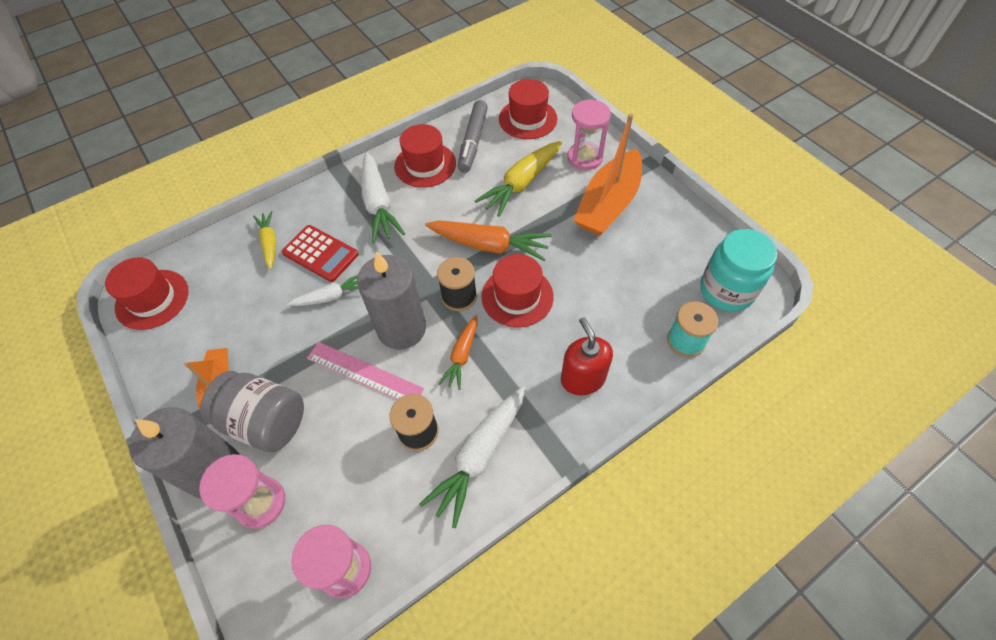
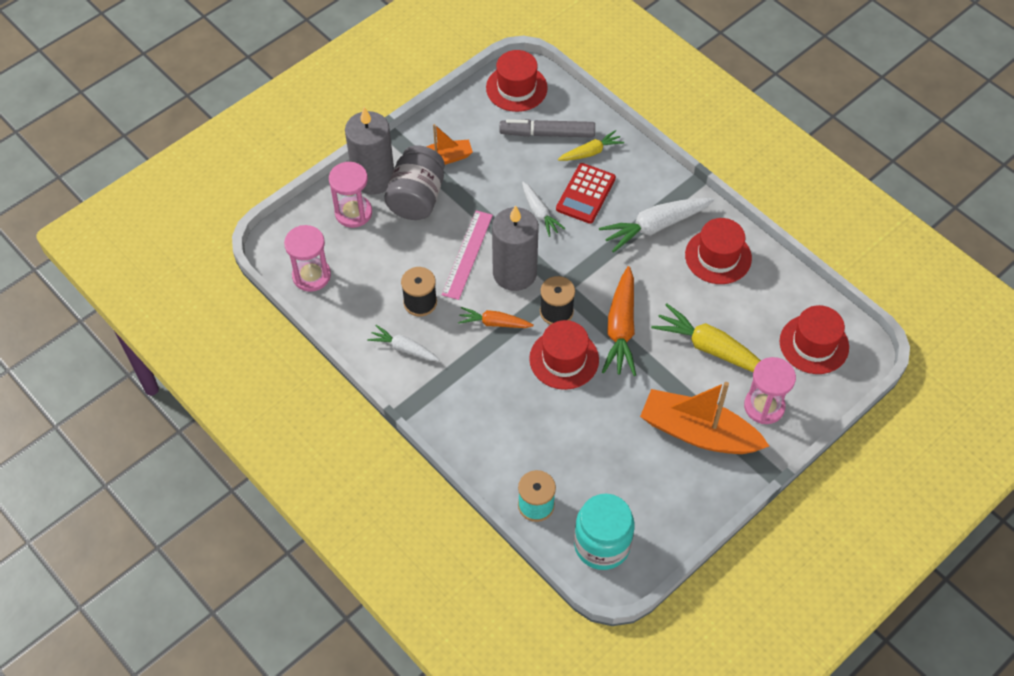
camera: 80 degrees right, 0 degrees up
(473, 142) = (763, 295): grey marker -> grey marker (547, 133)
(479, 456) = (404, 348): white carrot -> white carrot, size x0.59
(582, 378) = (484, 419): red soap dispenser -> none

